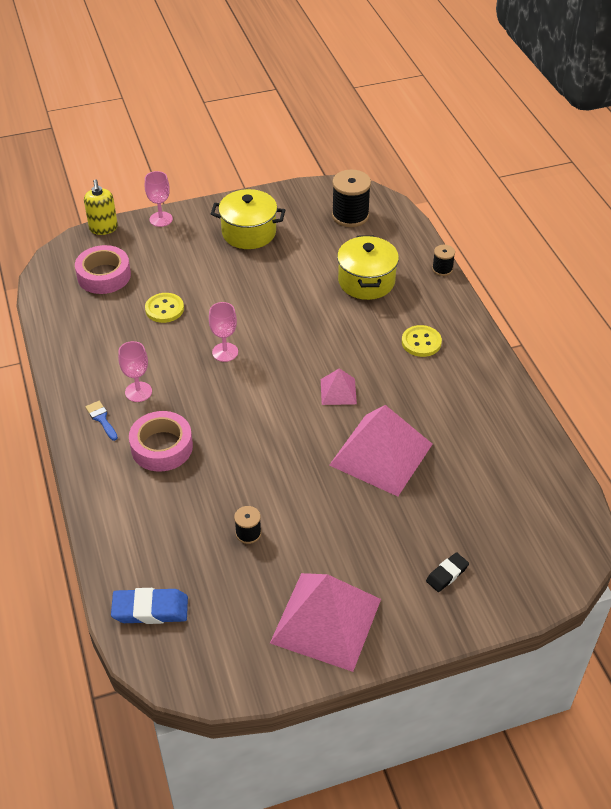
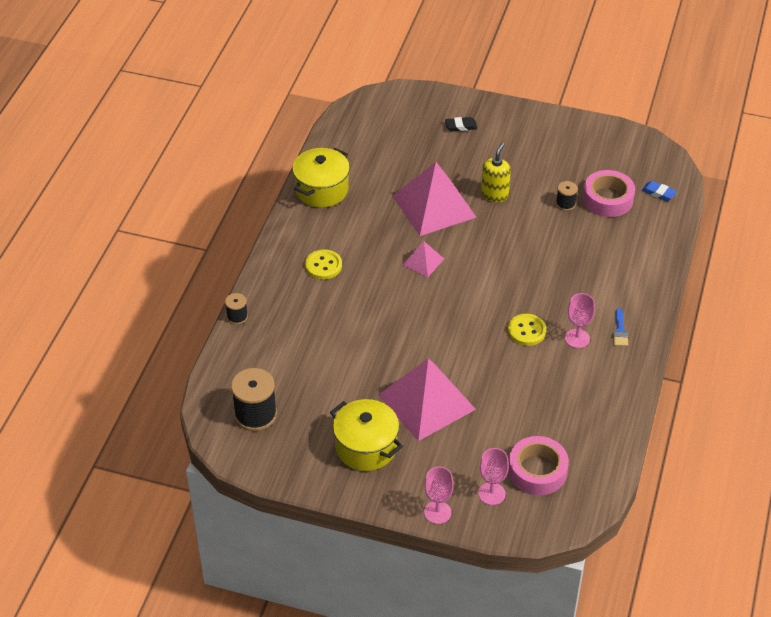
camera: 145 degrees left, 0 degrees up
(103, 228) = (503, 532): yellow soap dispenser -> yellow soap dispenser (494, 194)
(150, 609) = (658, 193): blue eraser -> blue eraser, size x0.61
(162, 447) = (586, 287): pink tape -> pink tape (608, 199)
(164, 309) = (505, 404): yellow button -> yellow button (527, 331)
(225, 352) = (483, 337): pink goblet -> pink goblet (491, 494)
(326, 620) = (554, 139): pink pyramid -> pink pyramid (427, 402)
(366, 281) = (311, 339): yellow pot -> yellow pot (321, 190)

